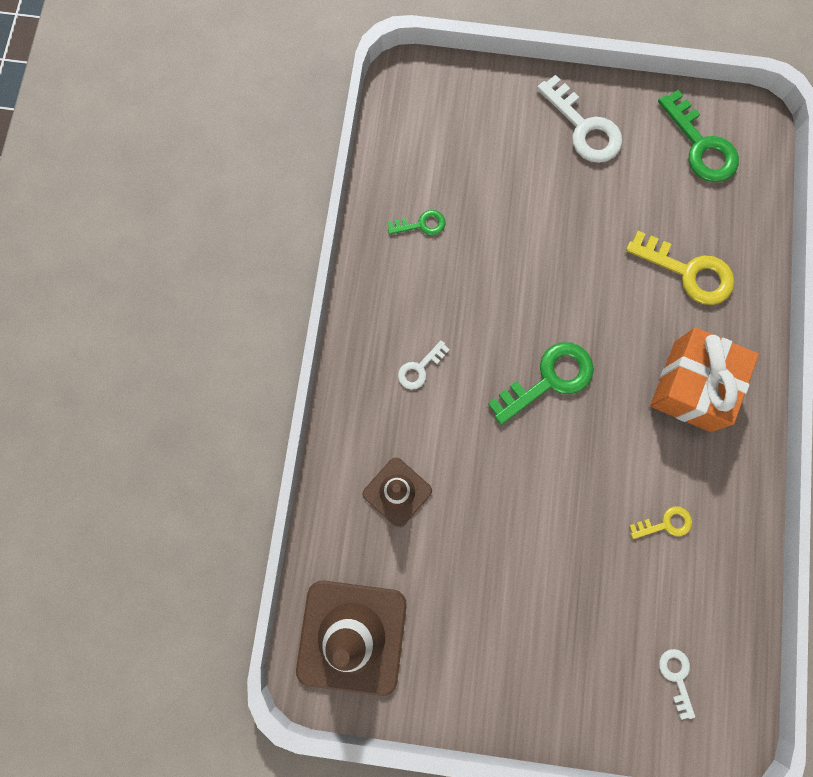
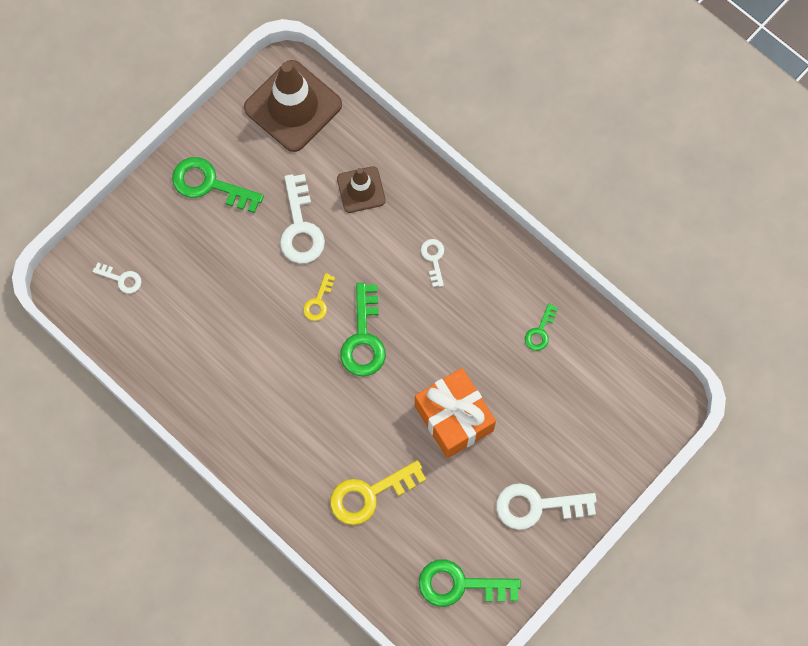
camera: 125 degrees right, 5 degrees down
(482, 525) = (300, 228): none -> white key
(505, 662) = (209, 184): none -> green key
(665, 523) = (214, 343): yellow key -> yellow key (318, 302)
(692, 386) = (288, 432): orange gift -> orange gift (454, 418)

